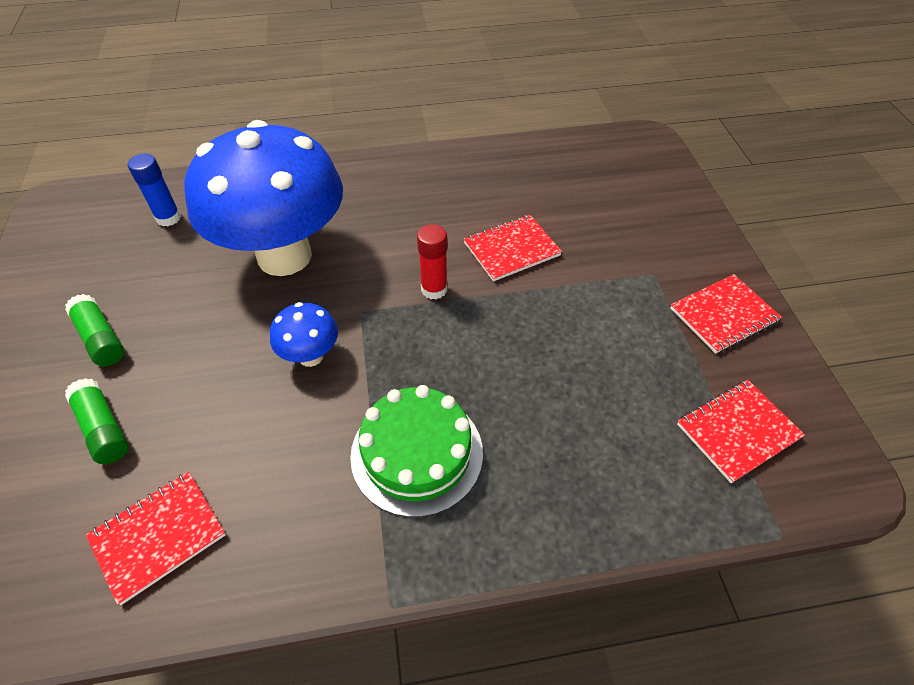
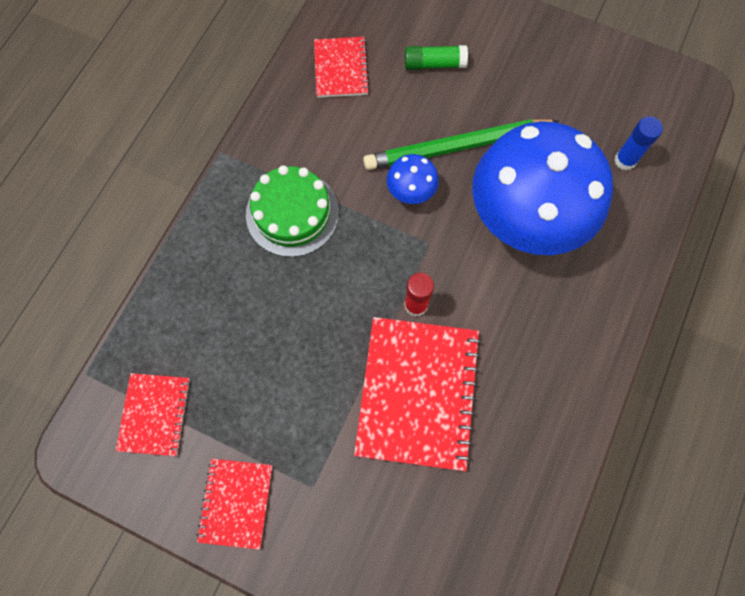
camera: 125 degrees right, 20 degrees up
(101, 338) = (513, 82): green glue stick -> none
(224, 346) = (457, 147): none -> green pencil
(512, 249) = (417, 393): red notebook -> red notebook, size x1.82

